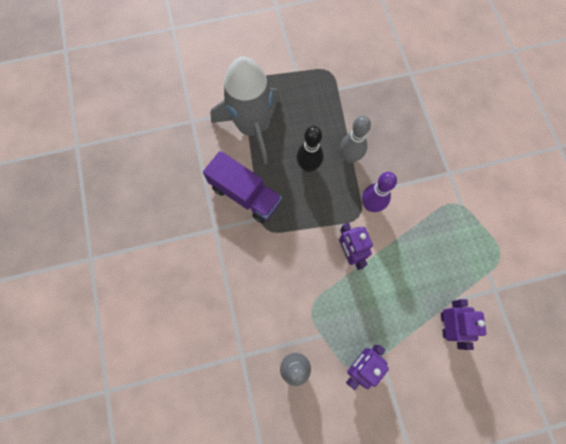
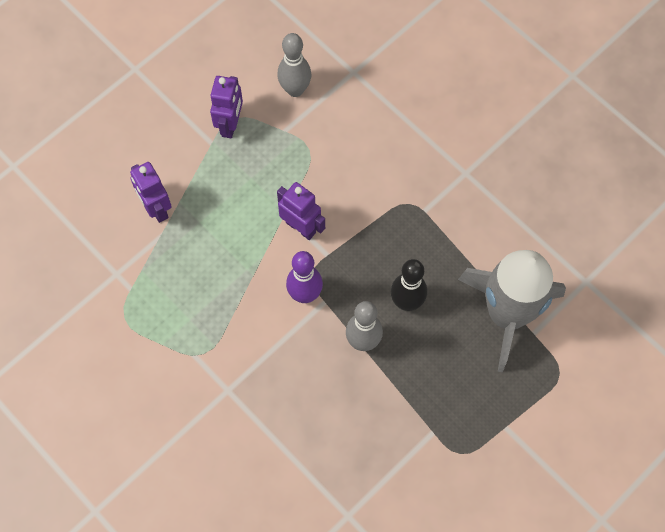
camera: 150 degrees right, 5 degrees down
(245, 195) = (458, 228): purple truck -> none

